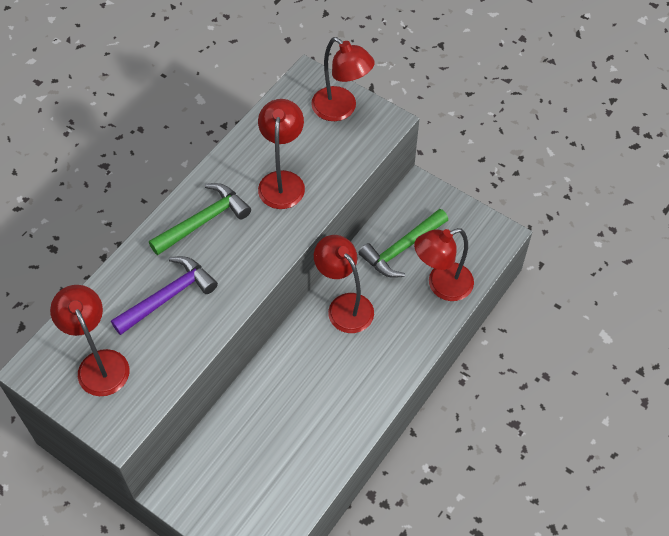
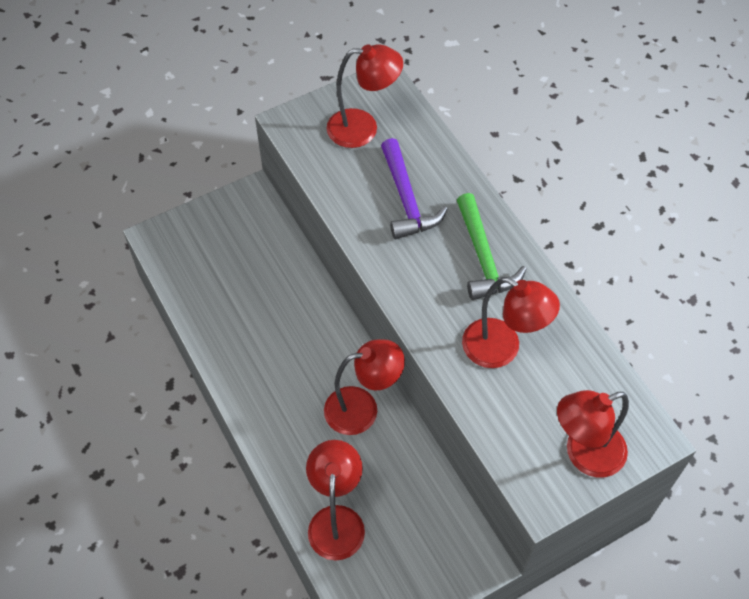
camera: 115 degrees right, 0 degrees up
(402, 249) = (405, 500): green hammer -> none

